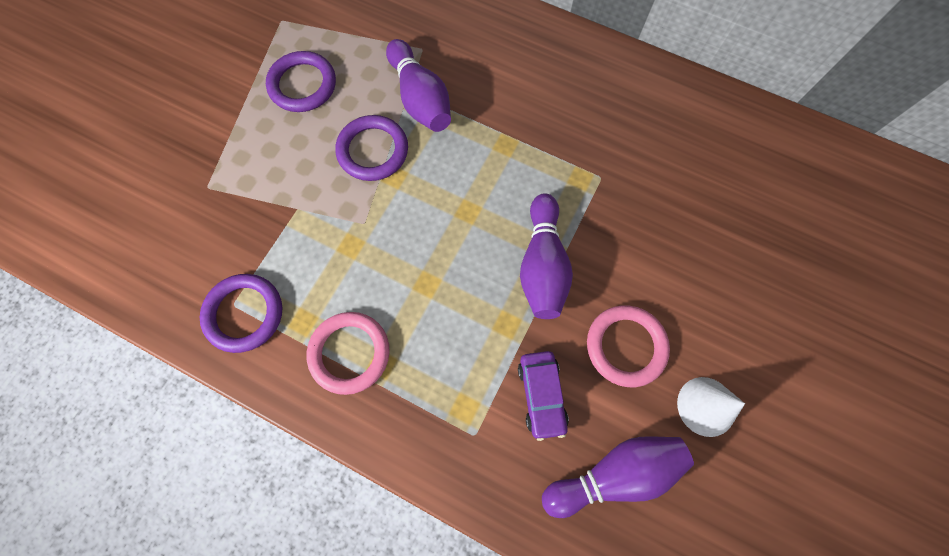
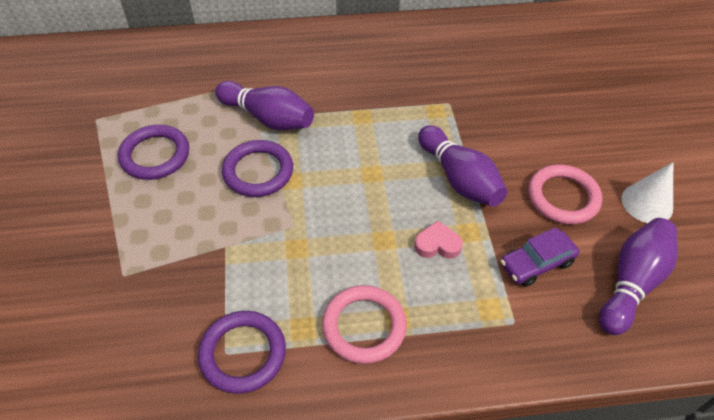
camera: 35 degrees left, 20 degrees down
(468, 318) = (437, 244): none -> pink heart
(541, 395) = (536, 263): purple car -> purple car turned 105 degrees clockwise

